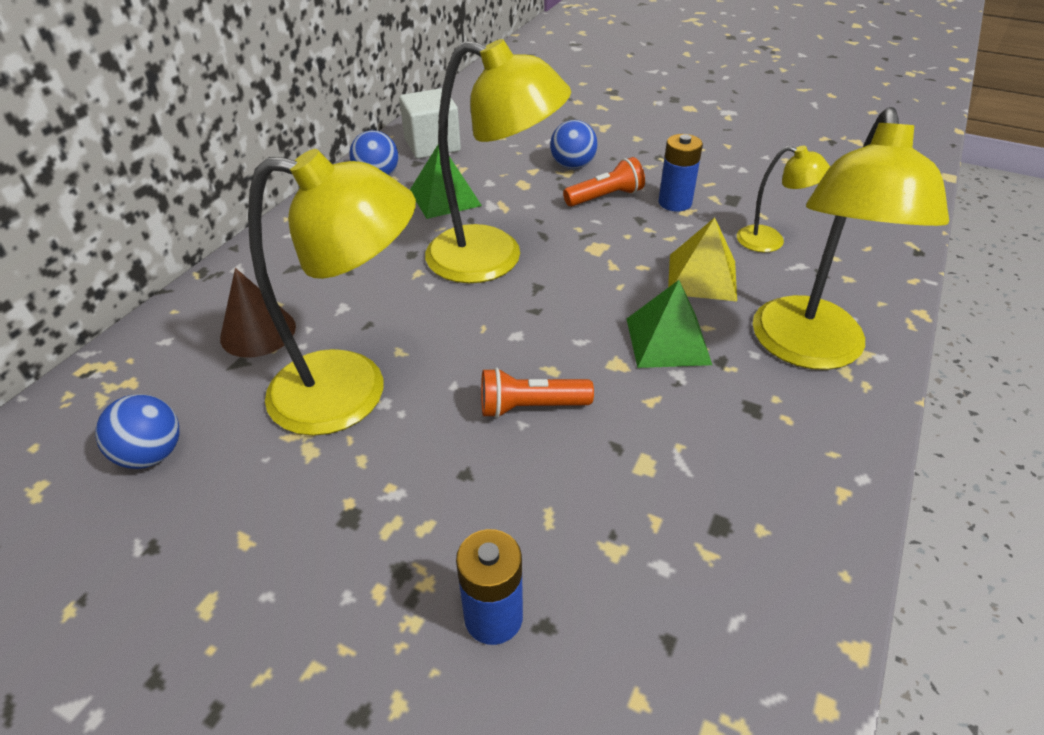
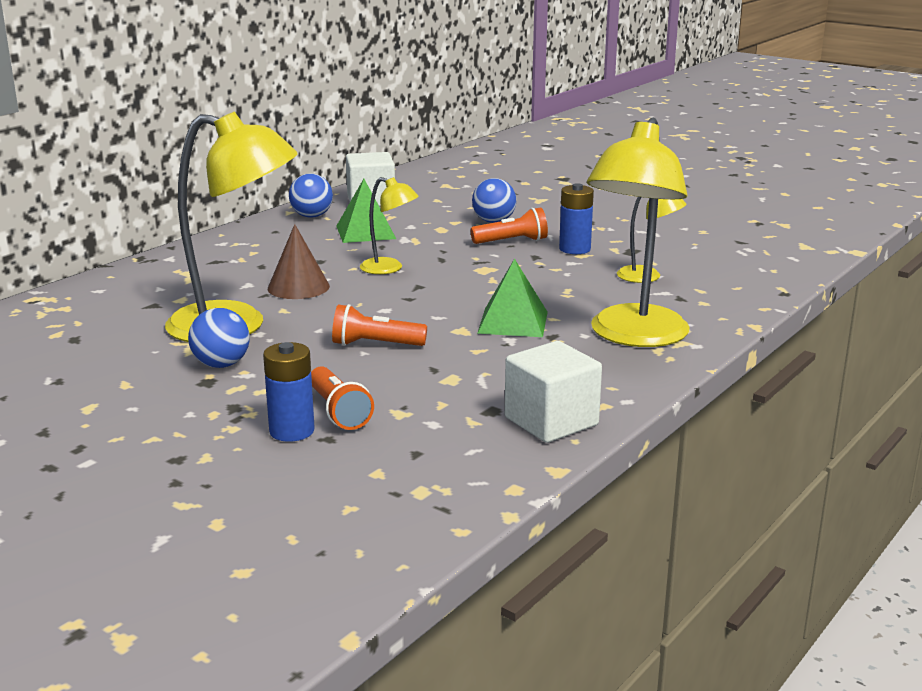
camera: 10 degrees right, 20 degrees down
(152, 454) = (71, 341): blue ball -> blue ball (221, 365)
(258, 332) = (173, 291): brown cone -> brown cone (298, 287)
(493, 259) = (389, 268): yellow lamp -> yellow lamp, size x0.49
(537, 561) = (338, 412): none -> orange flashlight
(702, 277) = (568, 292): yellow pyramid -> none
(799, 538) = (551, 421): none -> white cube

